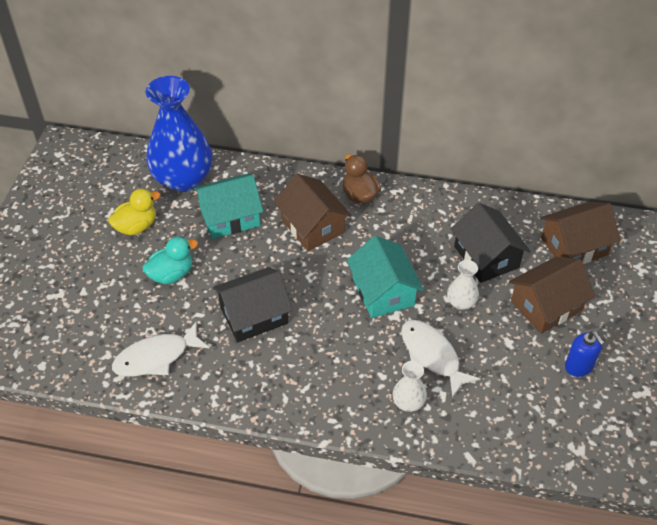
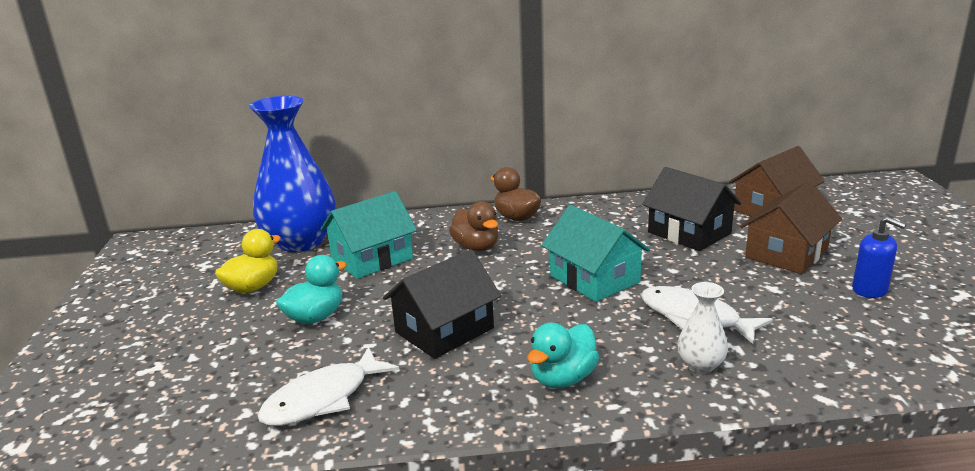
camera: 15 degrees left, 25 degrees down
(312, 226) = (476, 247): brown house -> brown duck
(312, 387) = (563, 378): none -> turquoise duck
(461, 302) = (691, 269): white vase -> none

